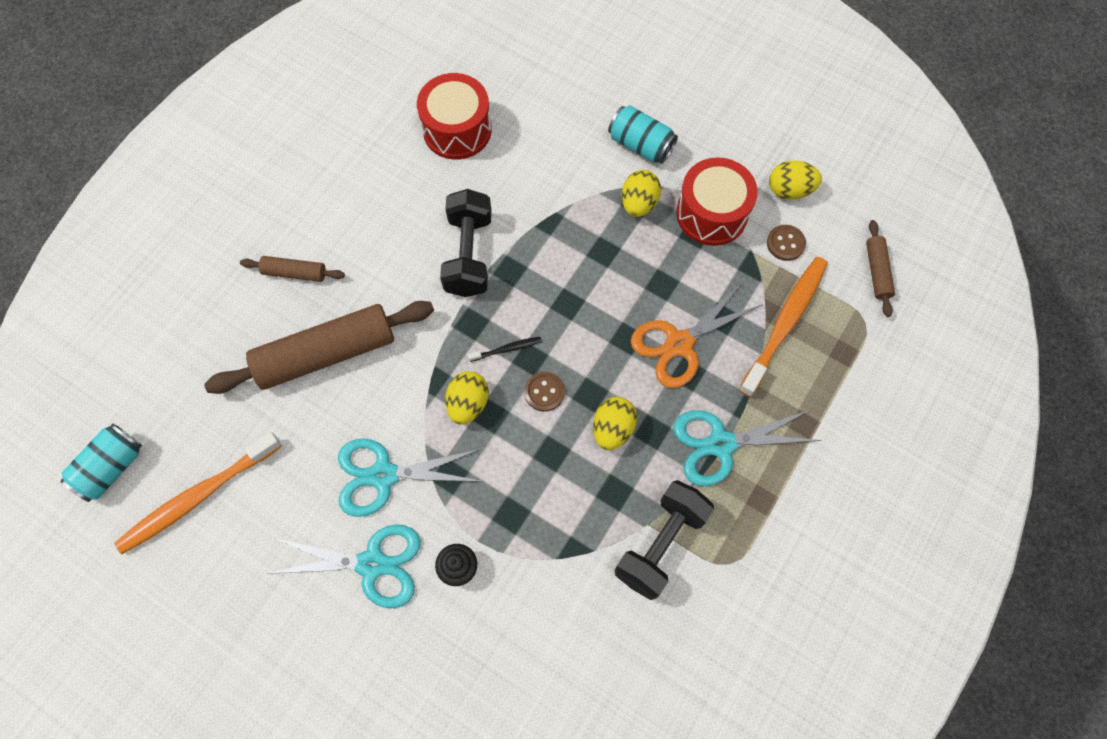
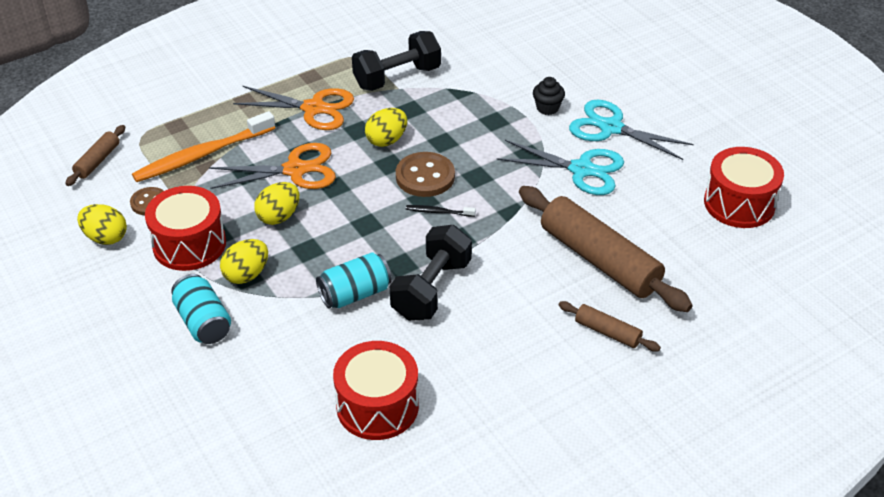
camera: 155 degrees left, 25 degrees down
(111, 467) = (814, 244): turquoise can -> turquoise can (355, 294)
(198, 496) = (739, 203): orange toothbrush -> red drum
(326, 354) = (599, 260): brown rolling pin -> brown rolling pin turned 45 degrees clockwise
(468, 403) = (491, 189): yellow egg -> yellow egg (279, 216)
(544, 392) = (425, 176): brown button -> brown button, size x1.65
(721, 444) = (313, 108): turquoise scissors -> orange scissors

